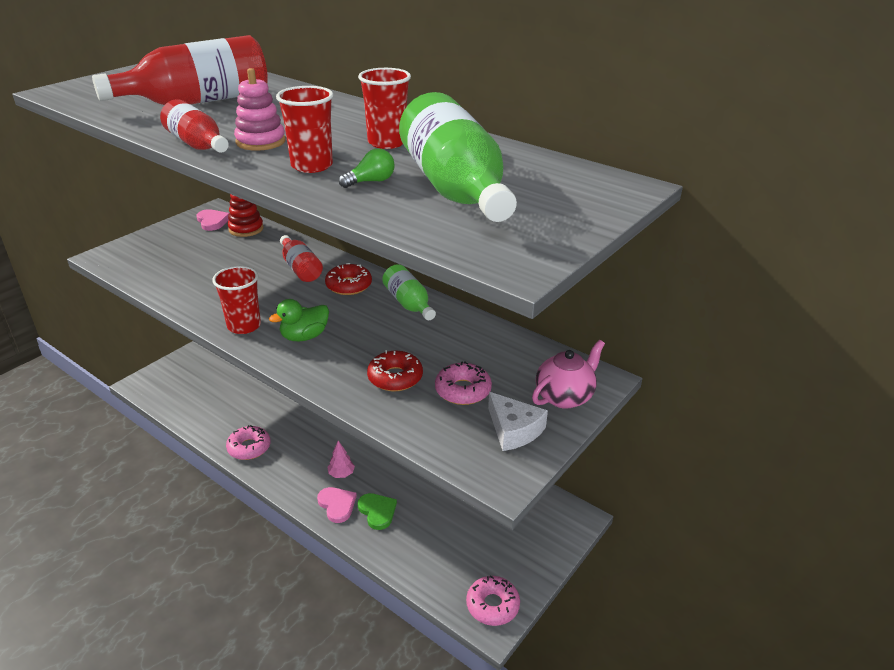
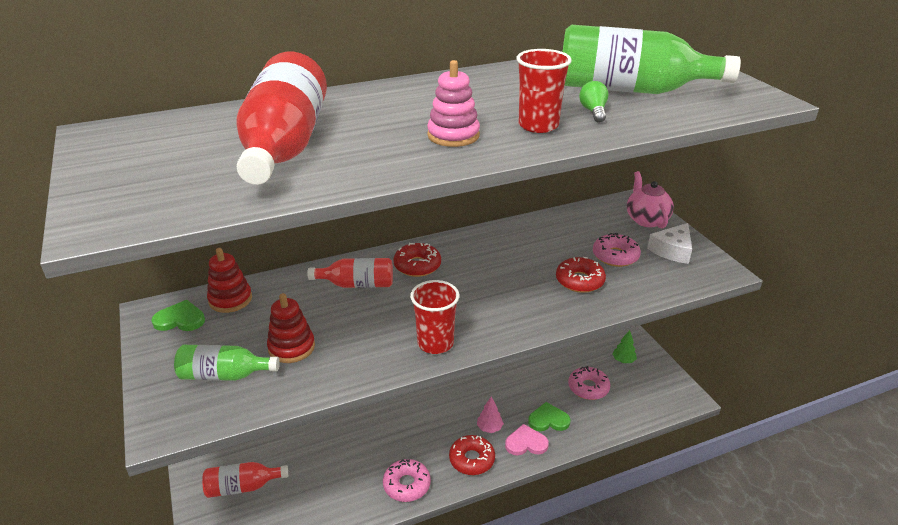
camera: 60 degrees left, 0 degrees up
(197, 145) = (429, 164): red bottle -> red bottle (242, 487)
(204, 269) = (291, 347): none -> red stacking toy
(212, 221) = (180, 319): pink heart -> green heart
(297, 476) = (472, 459): none -> red donut
(304, 336) = (484, 311): green duck -> none
(387, 142) = (510, 91): red cup -> none
(409, 303) = (476, 244): green bottle -> green bottle (224, 375)
(492, 605) = (672, 391): pink donut -> pink donut (588, 387)
(511, 546) = (623, 360): none -> green tree
(514, 430) = (672, 250): white cheese -> white cheese turned 135 degrees clockwise

